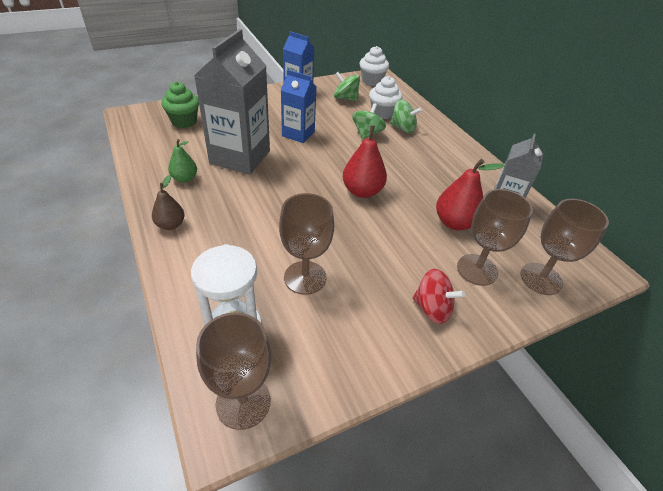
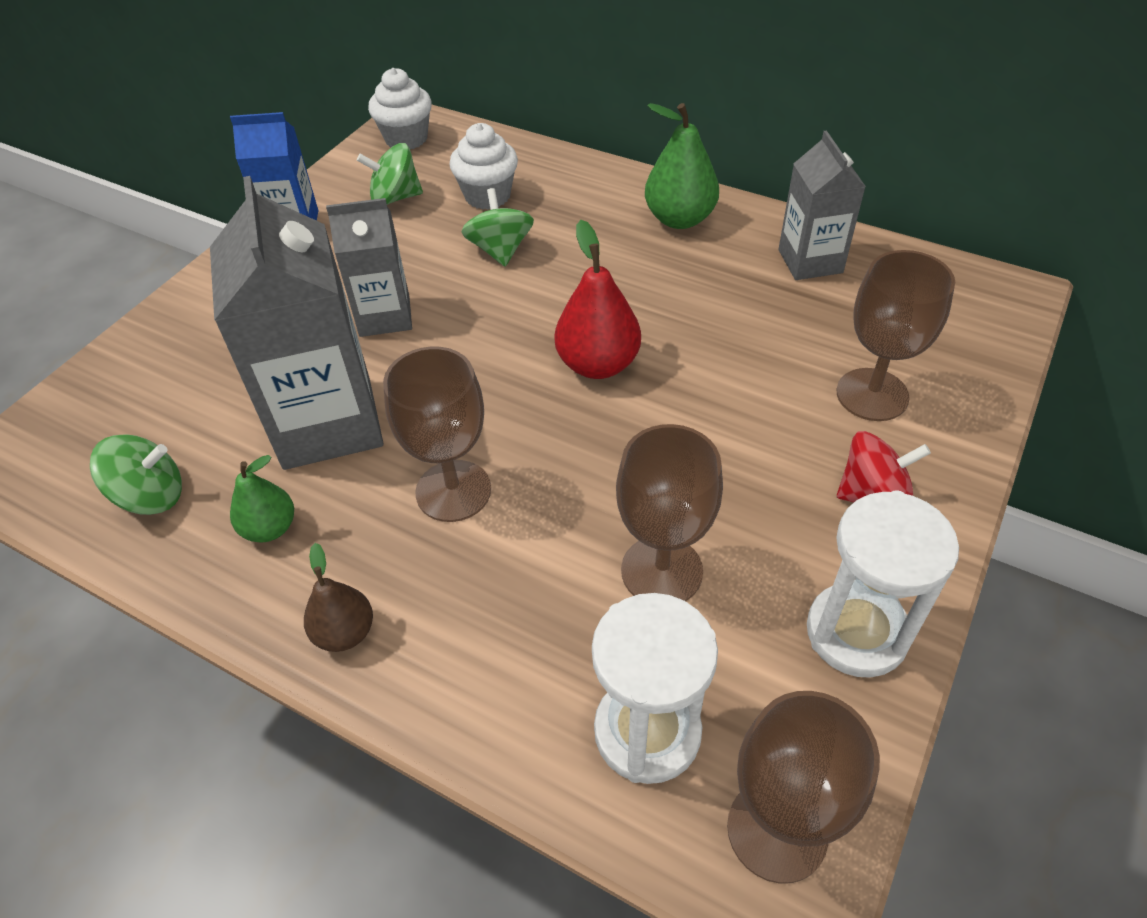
camera: 30 degrees left, 5 degrees up
(184, 122) = (135, 413): green cupcake -> none
(298, 134) = (384, 316): blue carton -> grey carton
(362, 355) = (856, 633): none -> white hourglass
(403, 128) = (547, 208): green spinning top -> green spinning top (151, 496)
(454, 223) = (776, 337): red pear -> none
(458, 158) = (679, 219): none -> green pear
(541, 279) = (956, 356): brown goblet -> brown goblet (453, 491)

